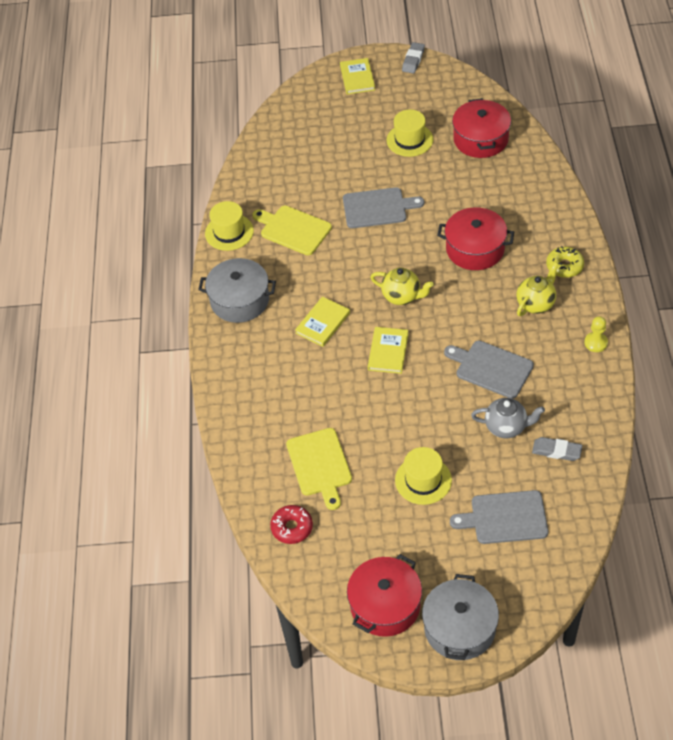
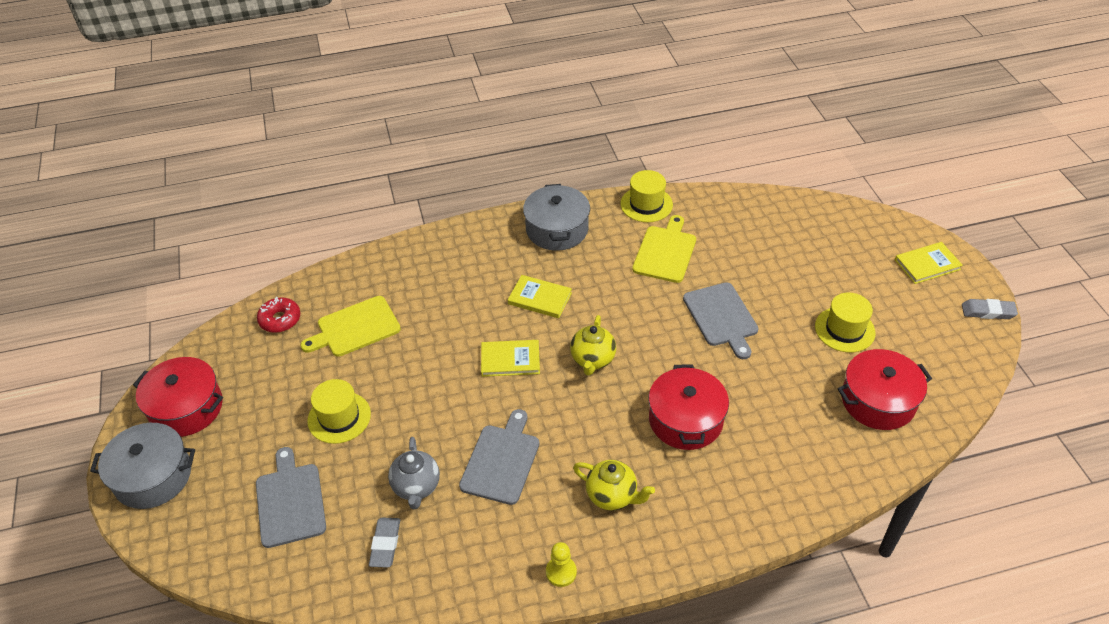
camera: 75 degrees right, 5 degrees down
(564, 266) = (684, 522): yellow donut -> none

